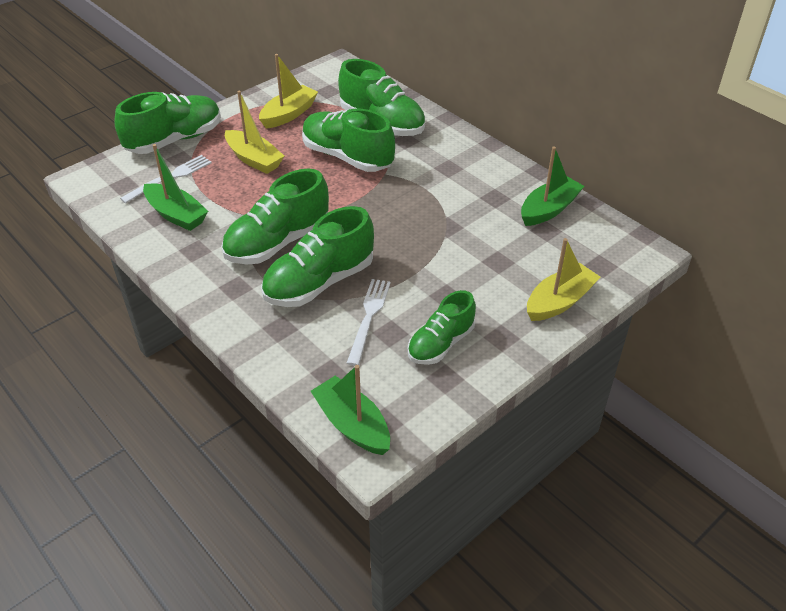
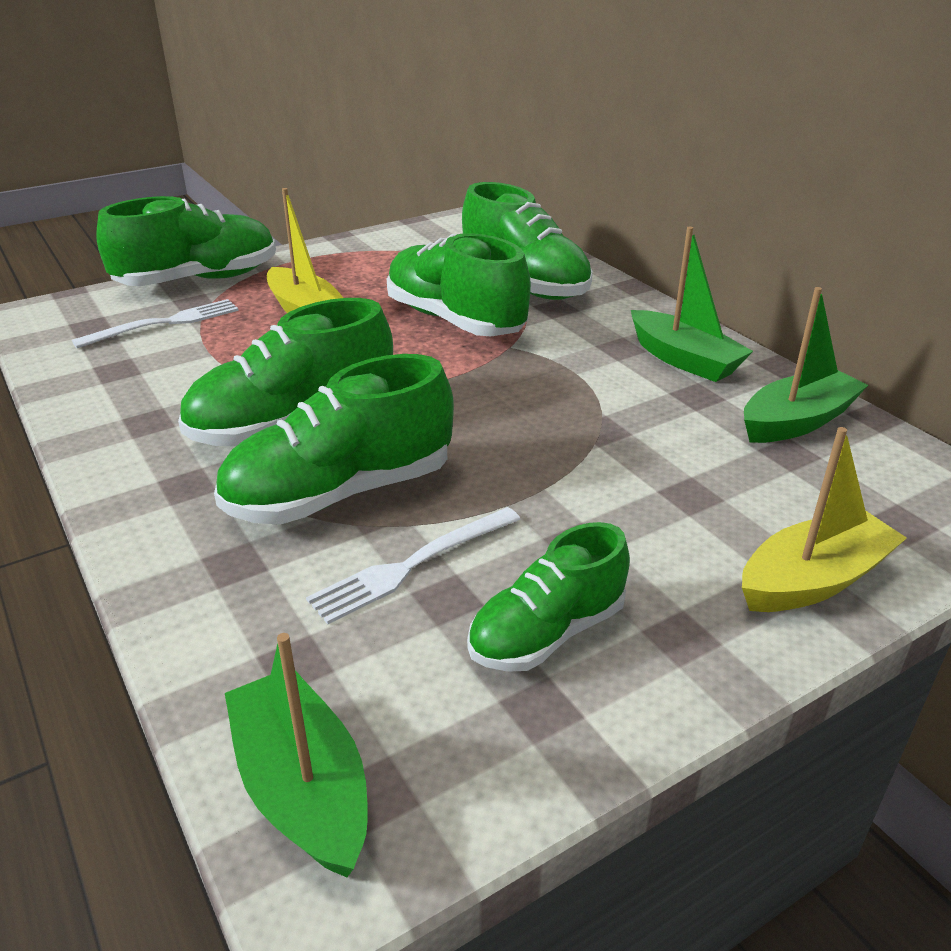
camera: 10 degrees right, 10 degrees down
(176, 215) = (146, 370): green boat -> green boat (684, 360)
(289, 114) = (383, 264): yellow boat -> none
(369, 318) = (412, 565): white fork -> white fork turned 150 degrees counterclockwise

